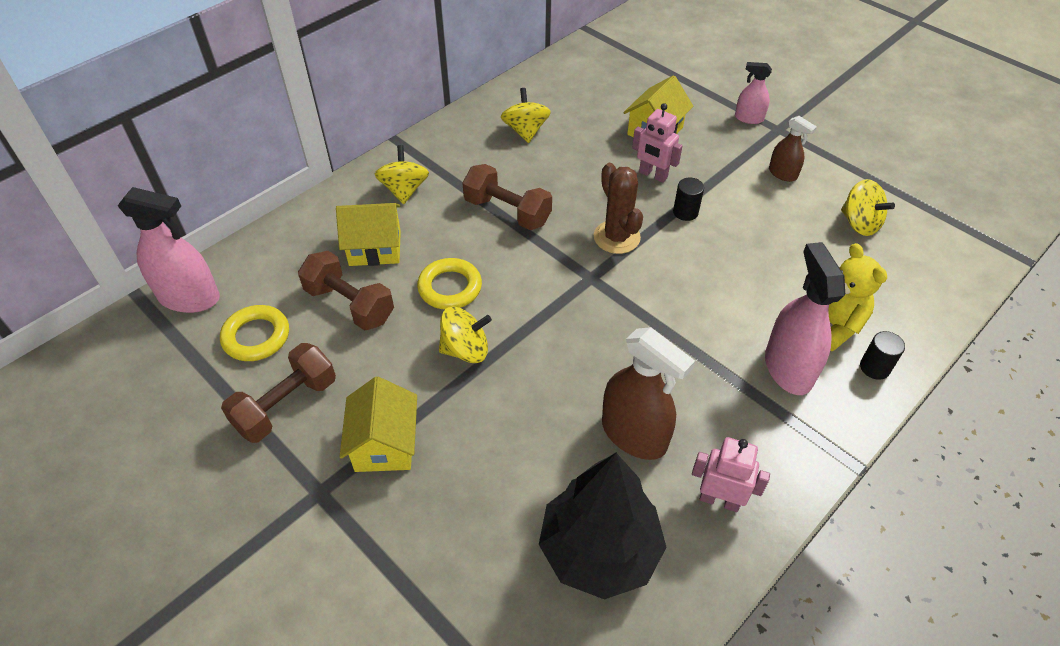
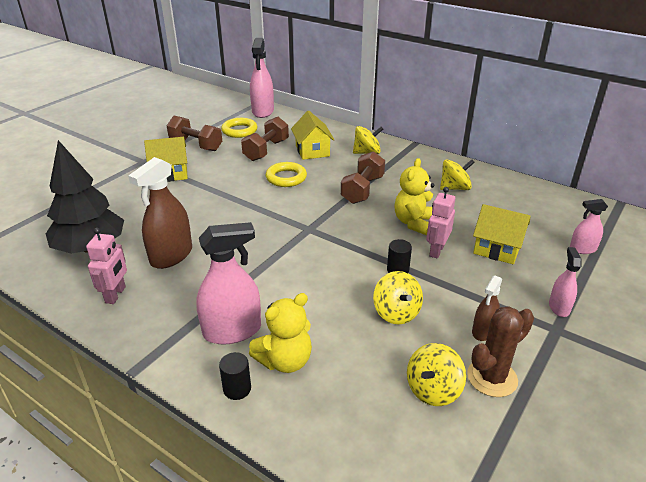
camera: 80 degrees right, 15 degrees down
(465, 350) = (237, 189): yellow spinning top -> yellow spinning top (396, 312)
(595, 180) = (414, 223): none -> yellow teddy bear
(616, 237) = (354, 237): brown cactus -> brown cactus (492, 378)
(662, 77) = (582, 249): none -> pink spray bottle

